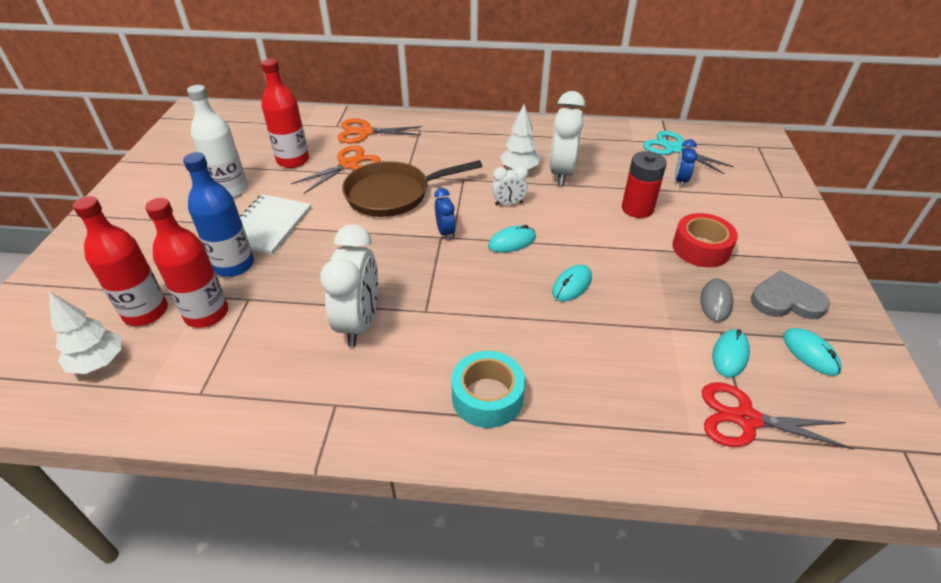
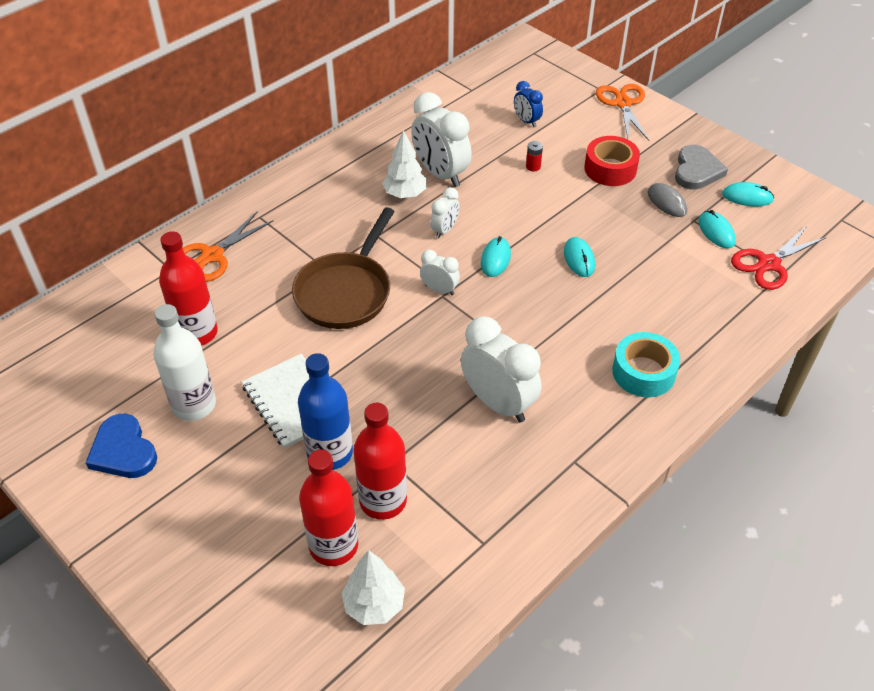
camera: 50 degrees left, 5 degrees up
(171, 186) = (123, 451): none -> blue heart
(349, 165) = (258, 296): orange scissors -> orange scissors (623, 103)
(445, 232) = (439, 290): blue clock -> white clock
(637, 209) = (533, 166): red battery -> red battery, size x0.47
(673, 149) = (484, 94): turquoise scissors -> none
(786, 300) = (696, 170): grey heart -> grey heart turned 150 degrees clockwise

